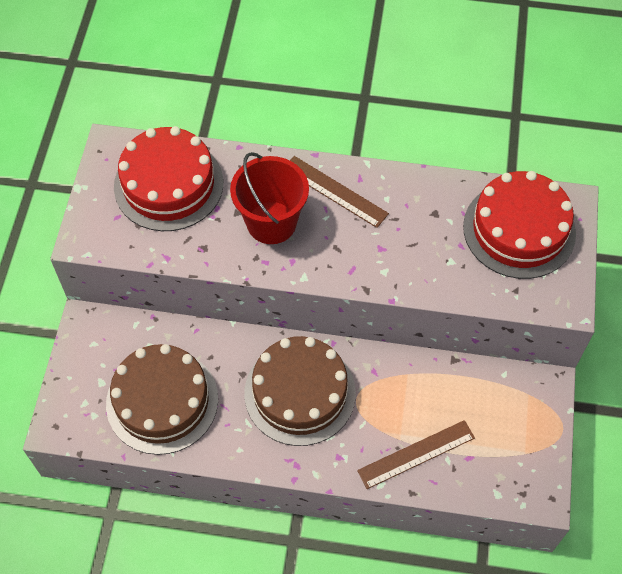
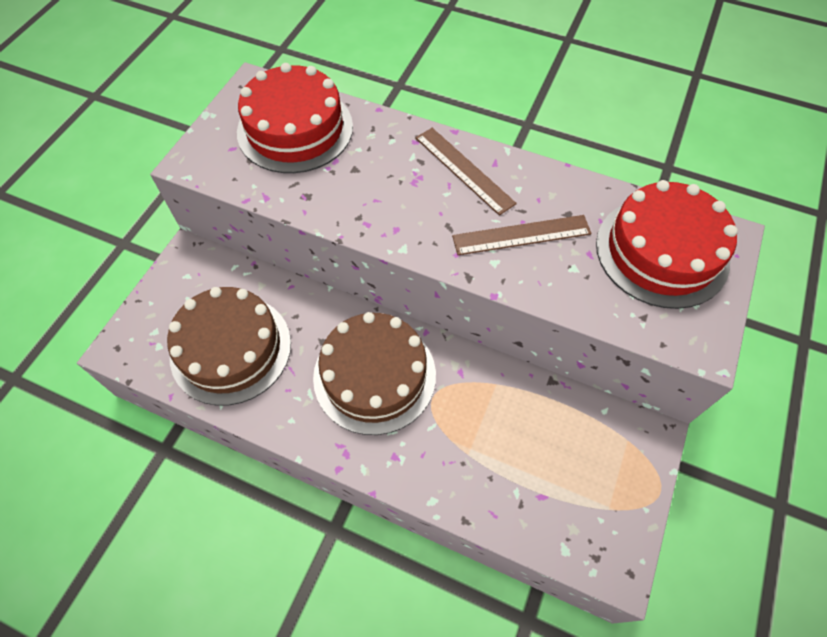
camera: 15 degrees right, 0 degrees up
(271, 223) = (387, 186): red bucket -> none
(416, 454) = (482, 476): brown ruler -> brown ruler (521, 235)

